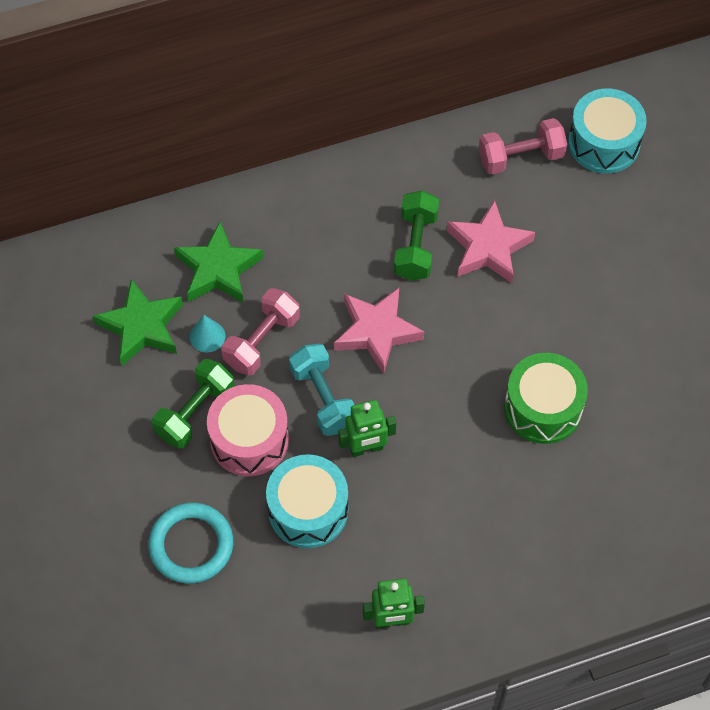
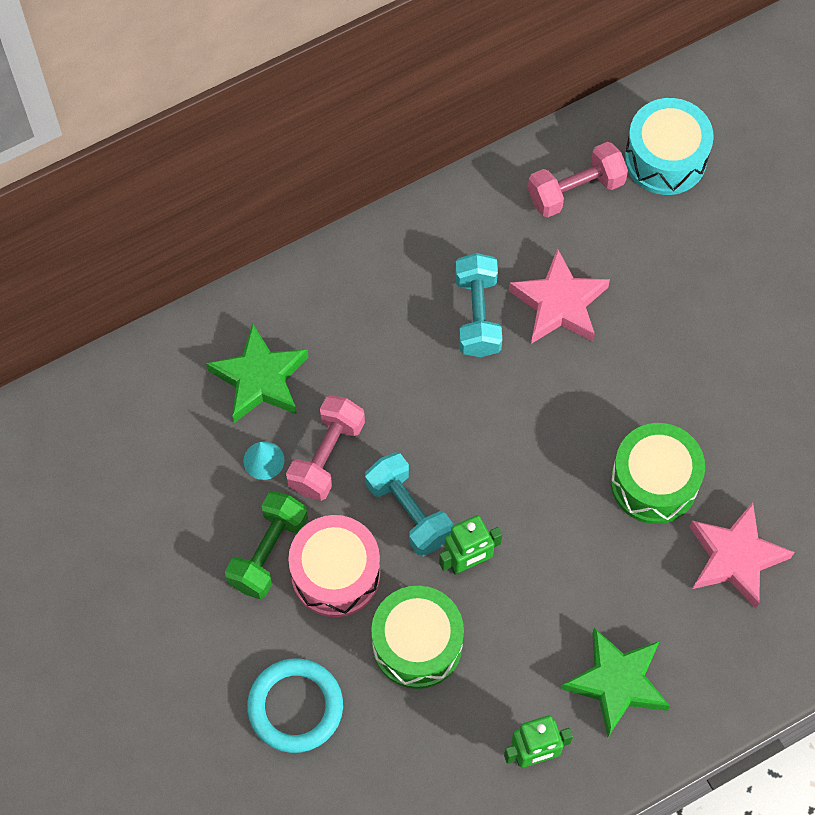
camera: 10 degrees left, 5 degrees up
(142, 326) = (187, 461): green star -> green star (617, 683)
(308, 510) = (417, 644): turquoise drum -> green drum
(376, 332) = (453, 424): pink star -> pink star (735, 558)
(415, 246) = (477, 315): green dumbbell -> turquoise dumbbell

